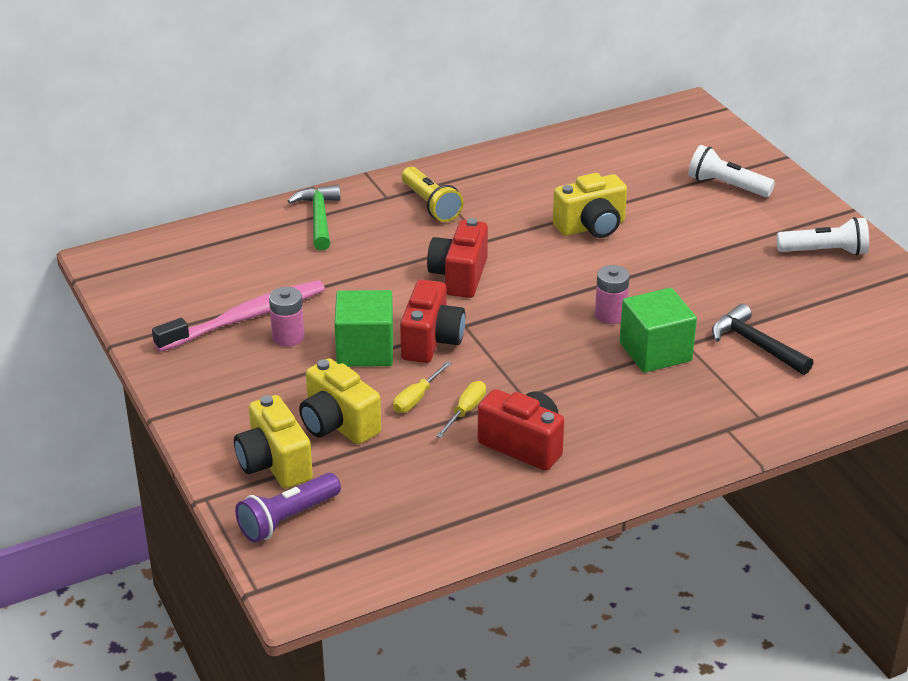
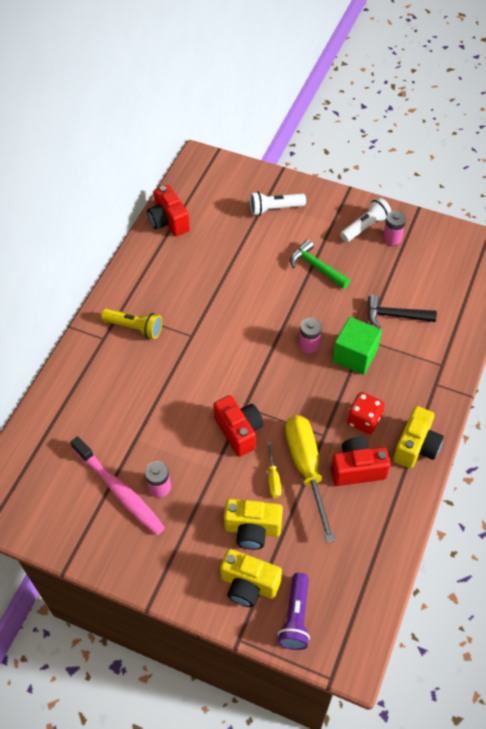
camera: 40 degrees left, 20 degrees up
(245, 318) = (120, 491): pink toothbrush -> pink toothbrush turned 120 degrees clockwise
(319, 218) = (81, 382): green hammer -> green hammer (316, 267)
(365, 350) = (211, 464): green cube -> none
(459, 276) = (205, 372): red camera -> red camera (169, 222)
(465, 411) = (306, 468): yellow screwdriver -> yellow screwdriver, size x2.25
(589, 410) = (364, 420): none -> red dice
(591, 227) = (237, 286): yellow camera -> yellow camera (416, 447)
(848, 277) = (392, 238): none -> pink battery

